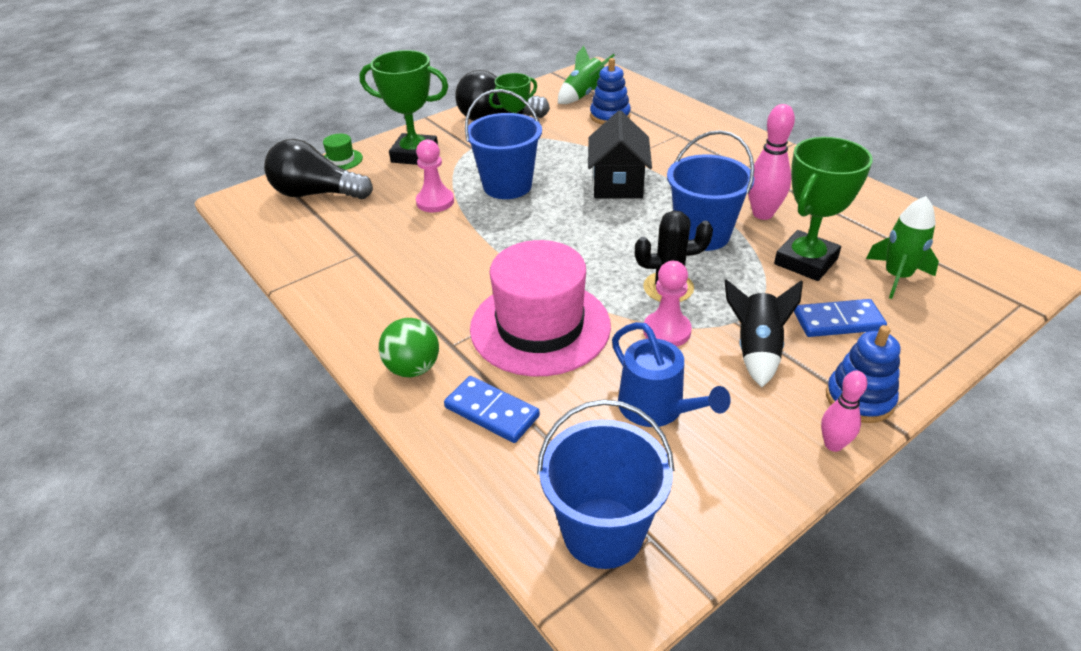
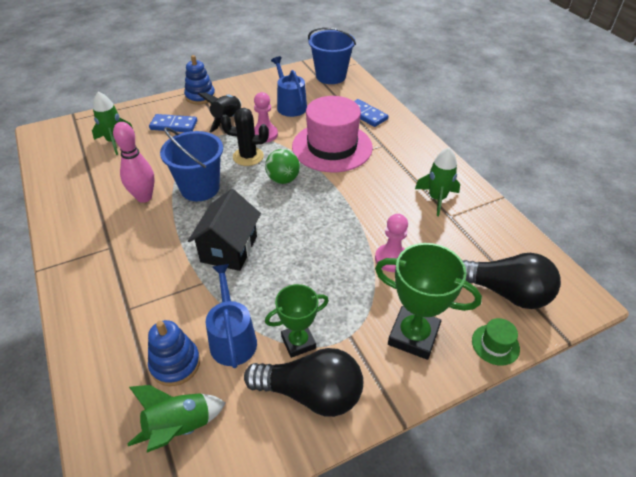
camera: 170 degrees left, 5 degrees up
(371, 272) = (437, 198): none -> green rocket
(413, 368) = (404, 137): green ball -> green ball (283, 179)
(507, 186) = (325, 266): blue bucket -> none
(573, 132) = (232, 338): none -> blue watering can
(805, 261) = (154, 158): green trophy -> none
(833, 444) = (227, 85): pink bowling pin -> none

